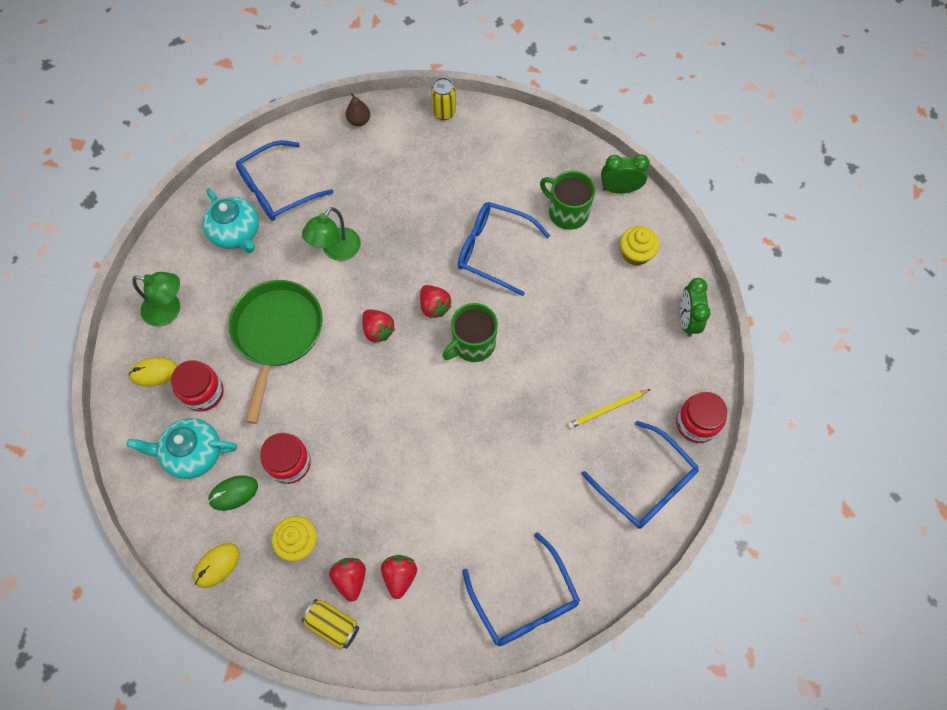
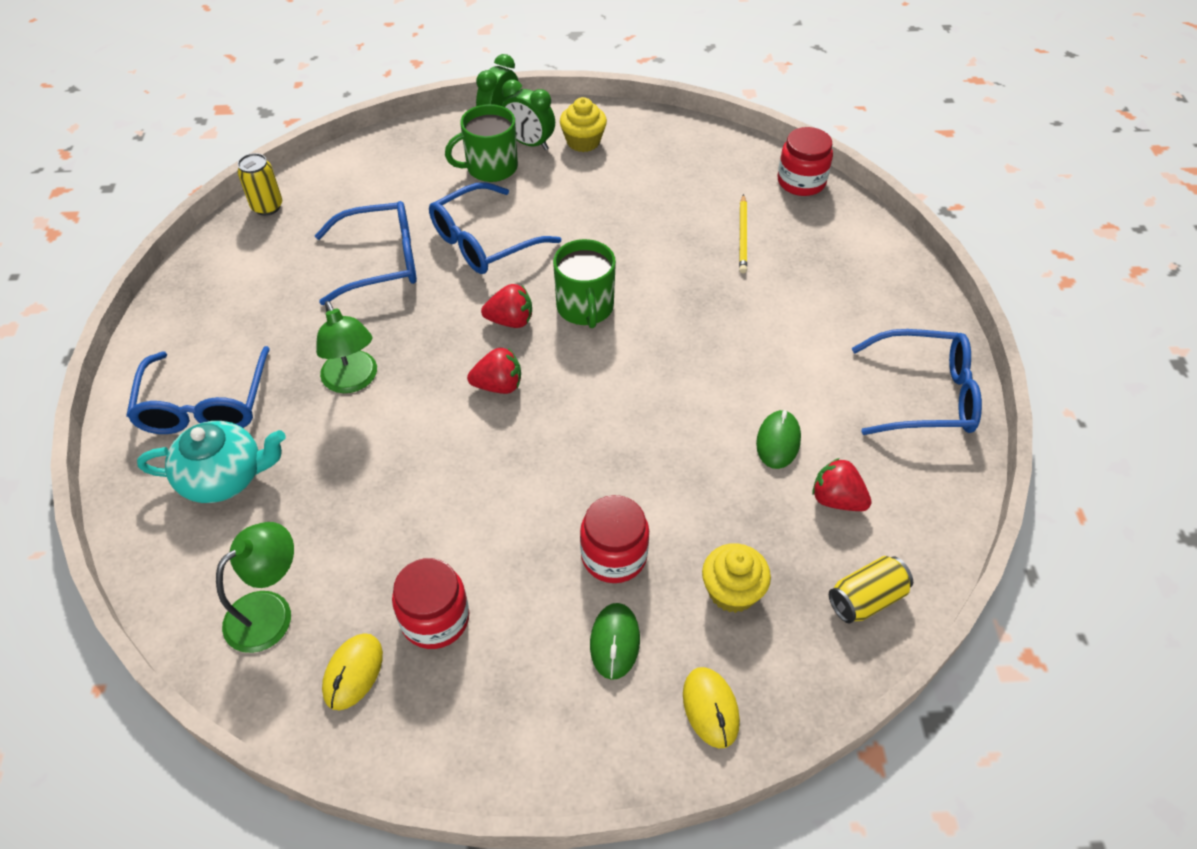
camera: 60 degrees left, 15 degrees down
(193, 453) = (520, 671): turquoise teapot -> none
(277, 334) = (417, 493): green pan -> none
(350, 579) = (814, 553): red strawberry -> none
(359, 121) = (194, 284): brown pear -> none
(427, 519) = (778, 441): none -> green mouse
(646, 484) = (845, 244): blue glasses -> blue glasses (381, 261)
(687, 320) = (685, 140): green clock -> green clock (529, 143)

